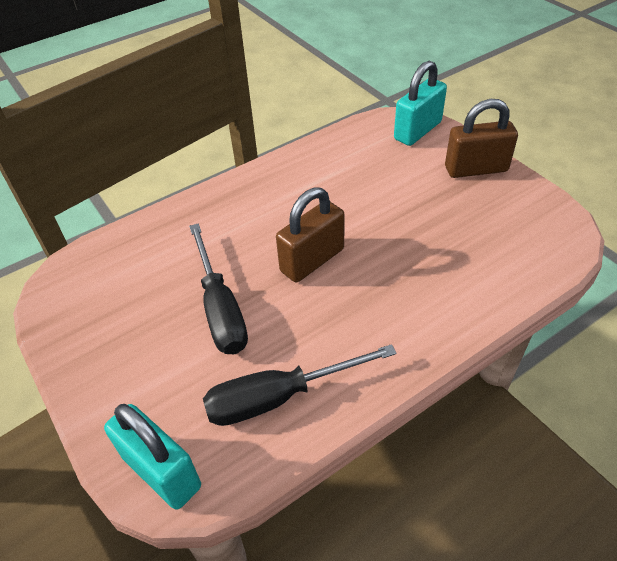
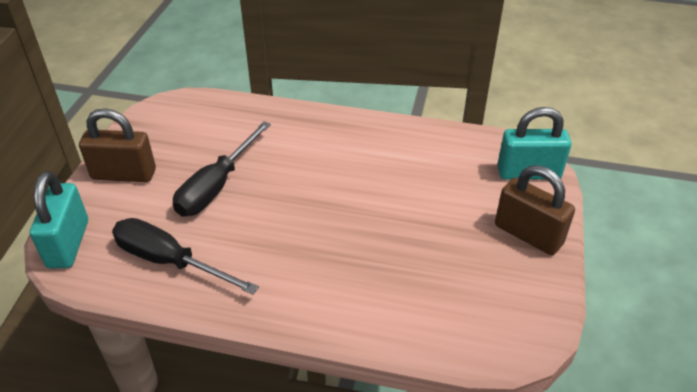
camera: 45 degrees right, 5 degrees down
(312, 260) = (309, 202): brown padlock -> brown padlock (124, 174)

